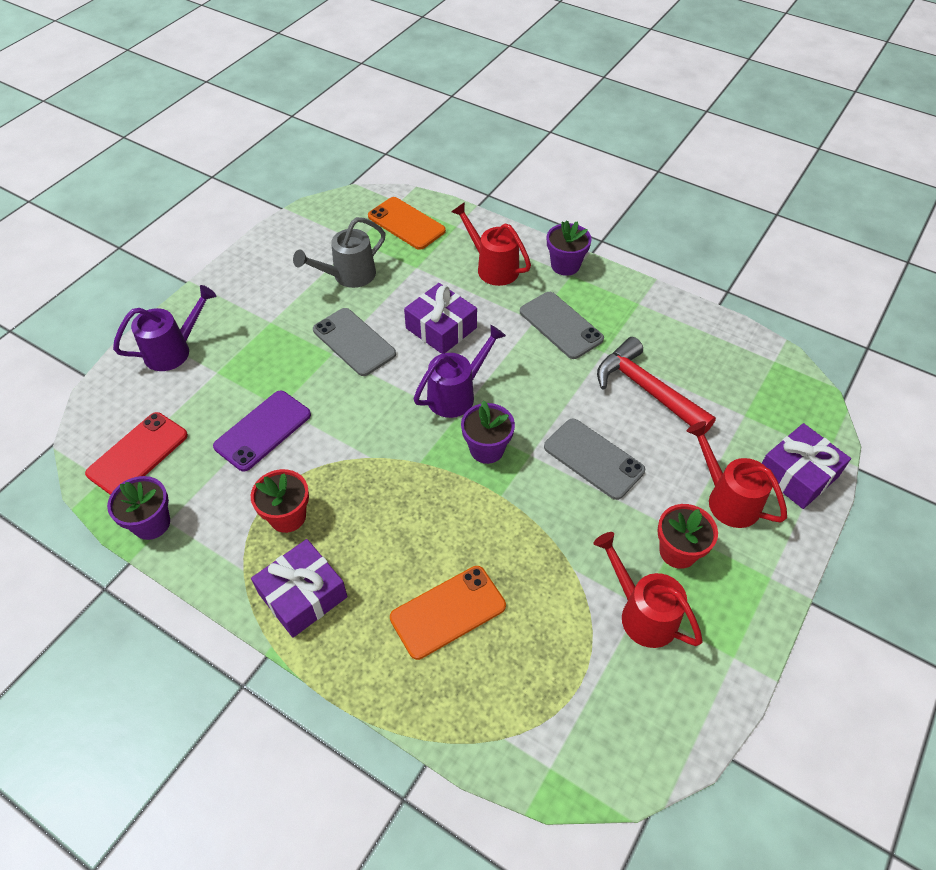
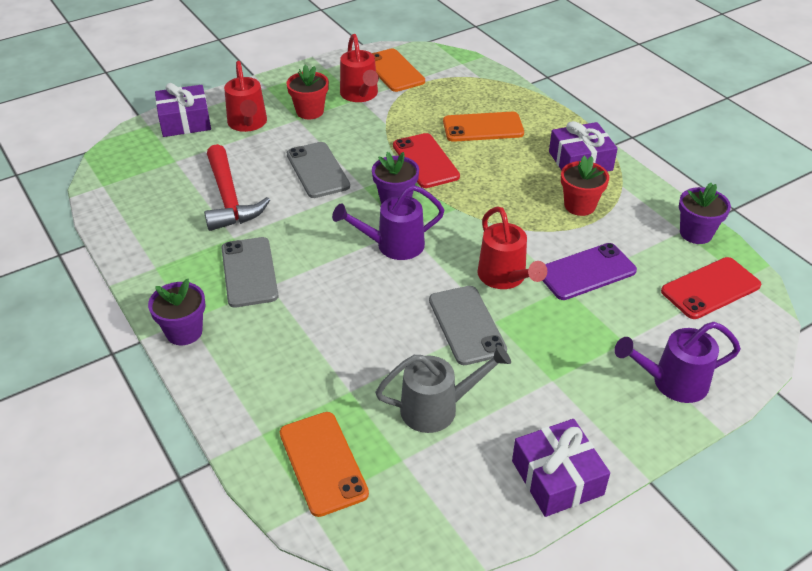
camera: 155 degrees left, 10 degrees down
(441, 328) = (368, 309): purple gift -> purple gift (557, 477)
(487, 519) = (425, 161): none -> red phone
(492, 267) = (263, 358): red watering can -> red watering can (505, 278)
(637, 695) = (394, 71): none -> orange phone

